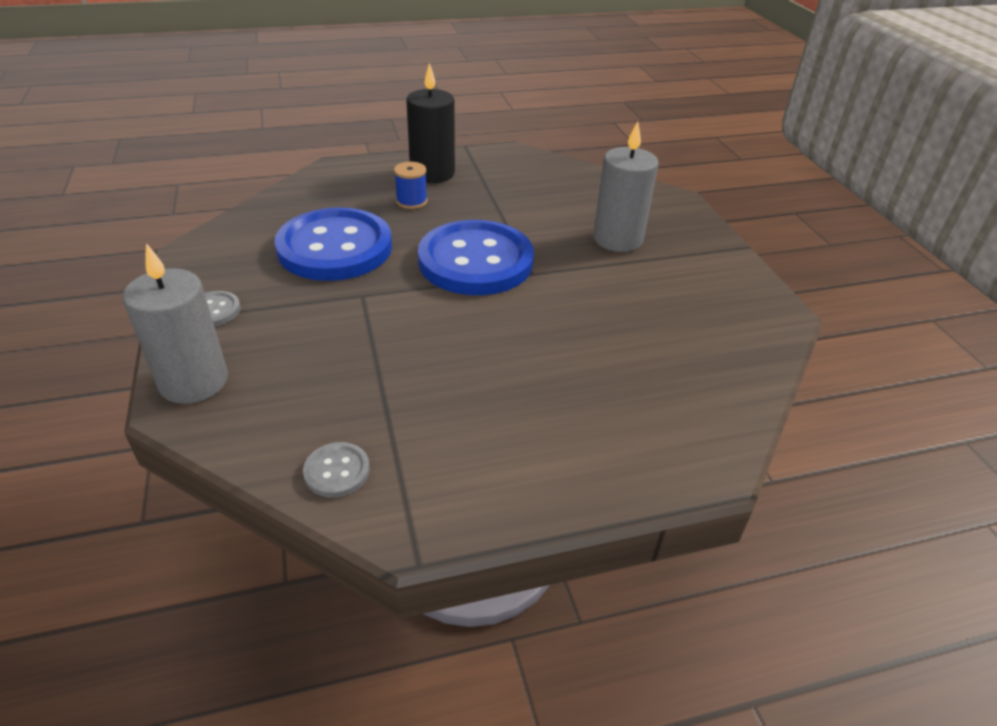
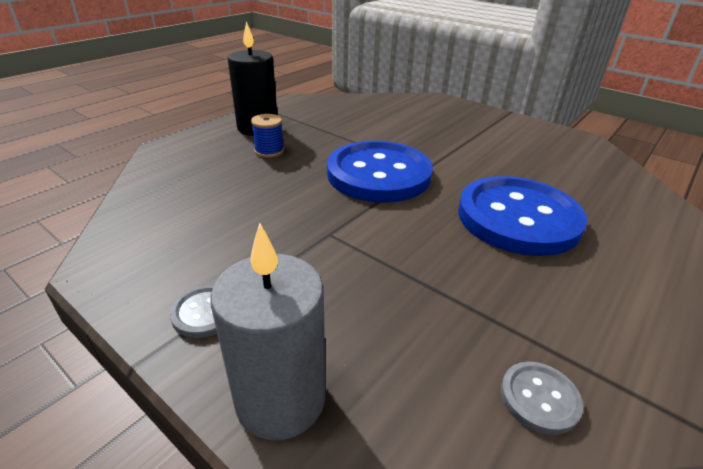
camera: 35 degrees left, 5 degrees down
(335, 248) = (253, 206): blue button -> blue button (518, 218)
(617, 239) = (442, 129): grey candle -> none

